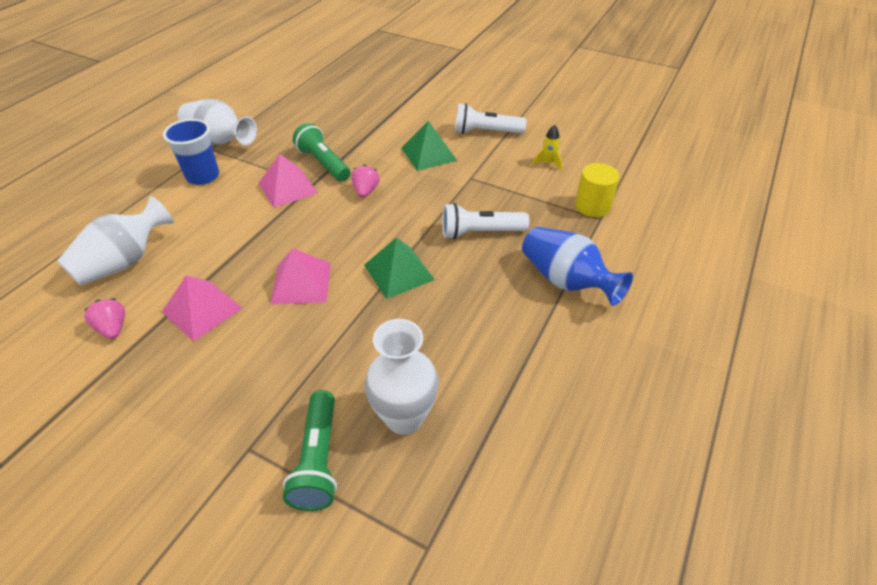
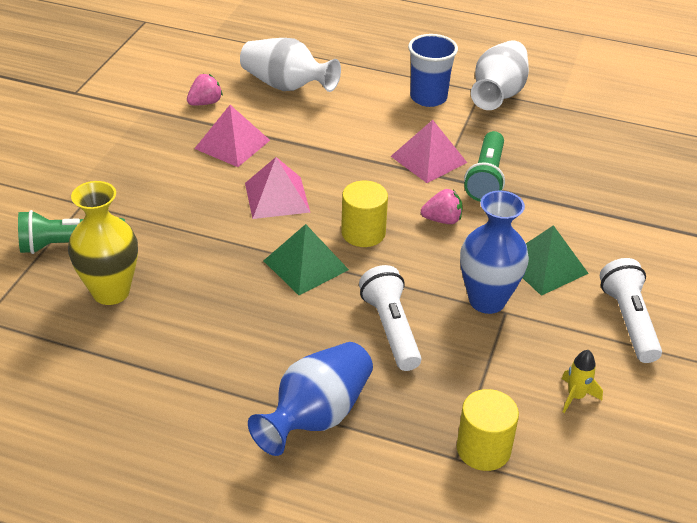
camera: 80 degrees right, 5 degrees down
(323, 163) = (486, 178): green flashlight -> green flashlight turned 150 degrees clockwise
(368, 234) = (363, 233): none -> yellow cylinder
(404, 417) = (111, 292): white vase -> yellow vase
(458, 184) = (487, 300): none -> blue vase

